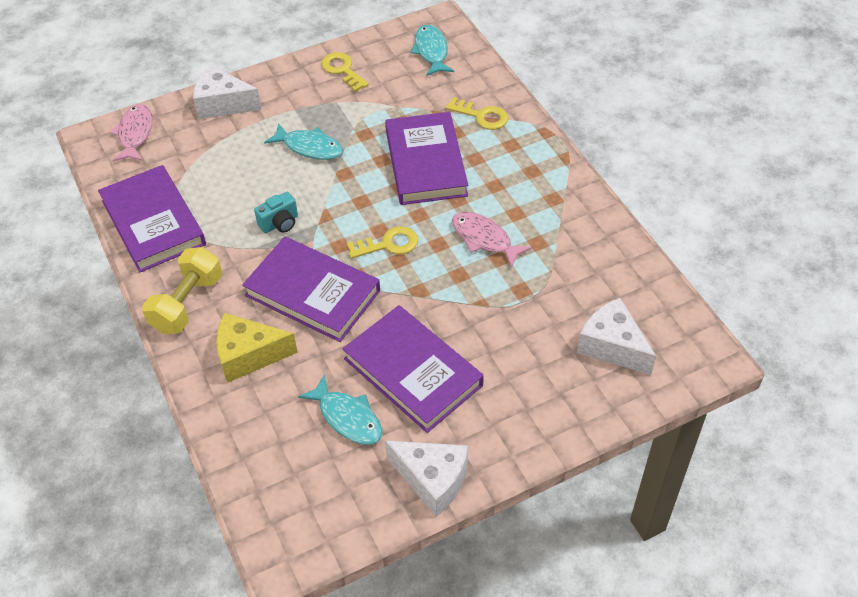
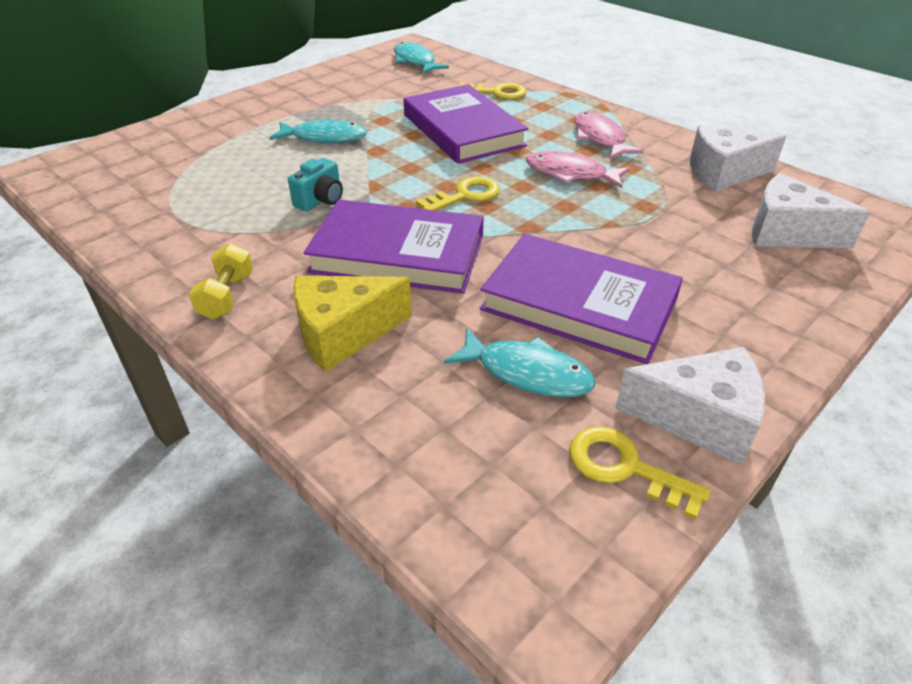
camera: 20 degrees left, 10 degrees down
(135, 134) = (100, 157): pink fish -> pink fish (600, 138)
(153, 222) = (149, 227): purple book -> none
(187, 303) = (227, 296): yellow dumbbell -> yellow dumbbell, size x0.62
(223, 104) = (204, 122): white cheese -> white cheese (723, 173)
(342, 70) = (331, 83): yellow key -> yellow key (625, 468)

